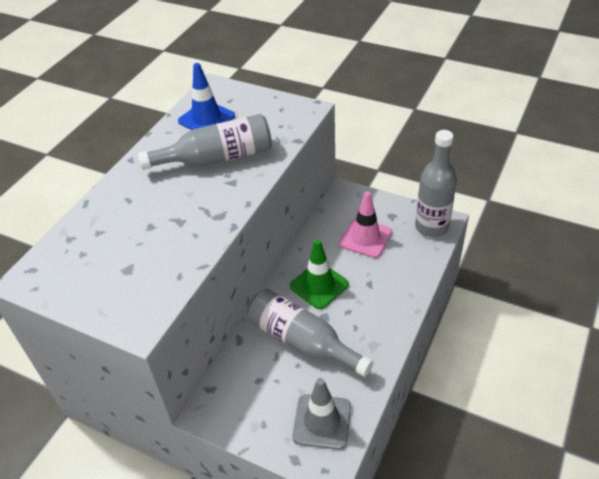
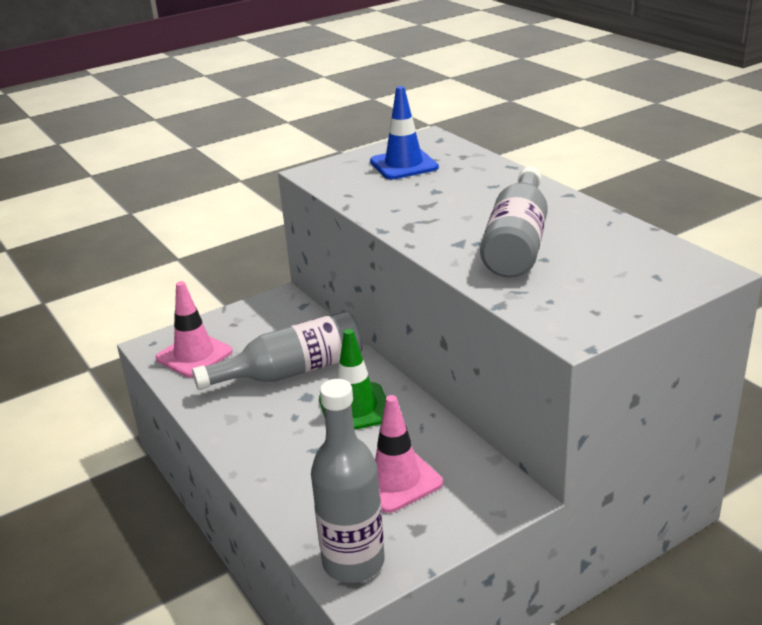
camera: 120 degrees right, 15 degrees down
(206, 118) = (619, 251): blue traffic cone -> blue traffic cone (404, 165)
(322, 421) = (194, 355): grey traffic cone -> pink traffic cone

